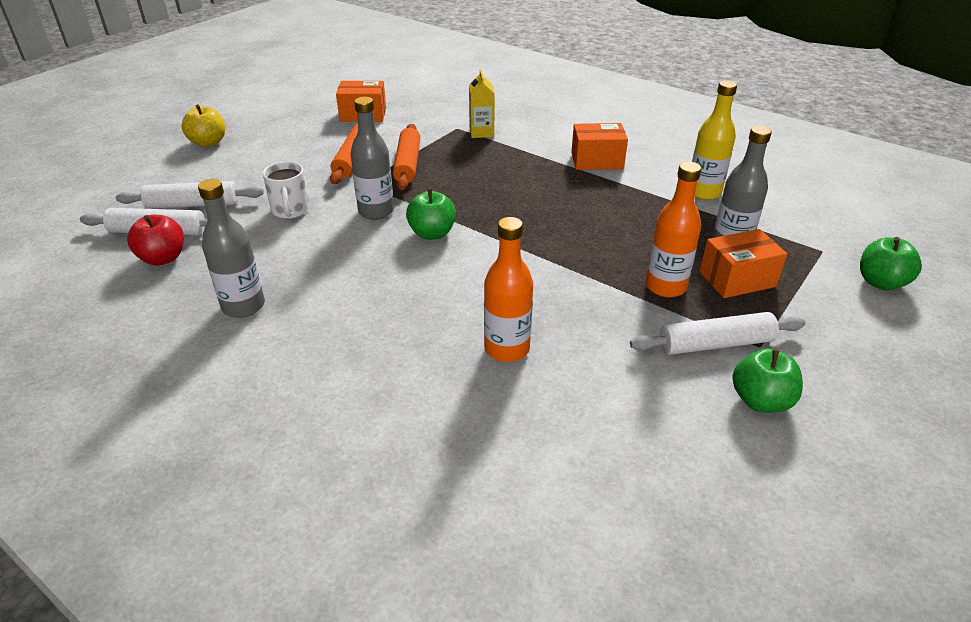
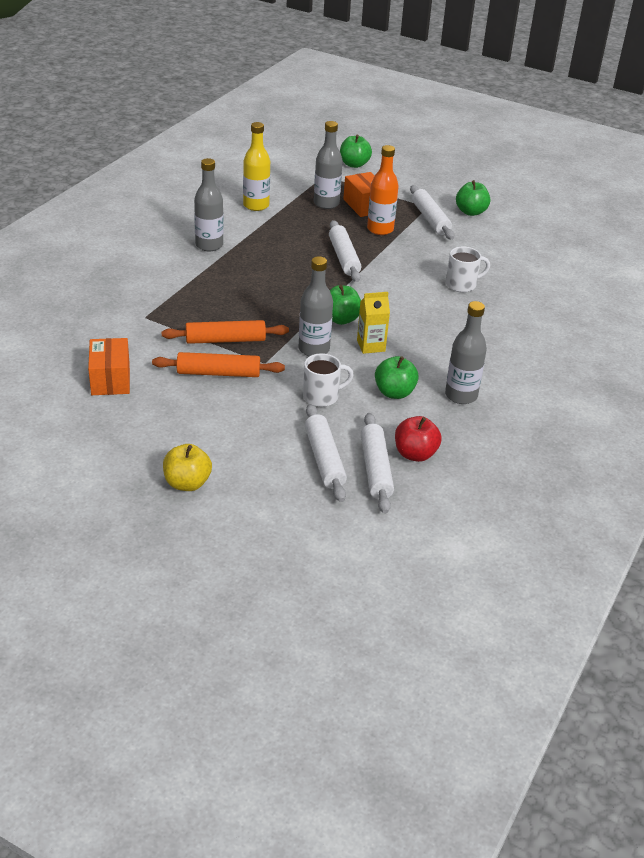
camera: 100 degrees left, 0 degrees up
(274, 256) = (394, 392): none -> green apple
(481, 132) = (155, 302): yellow carton -> yellow carton (371, 346)
(507, 349) = (462, 284): orange bottle -> white mug
(578, 248) = (344, 258): none -> white rolling pin
(597, 161) = (209, 245): orange box -> grey bottle

